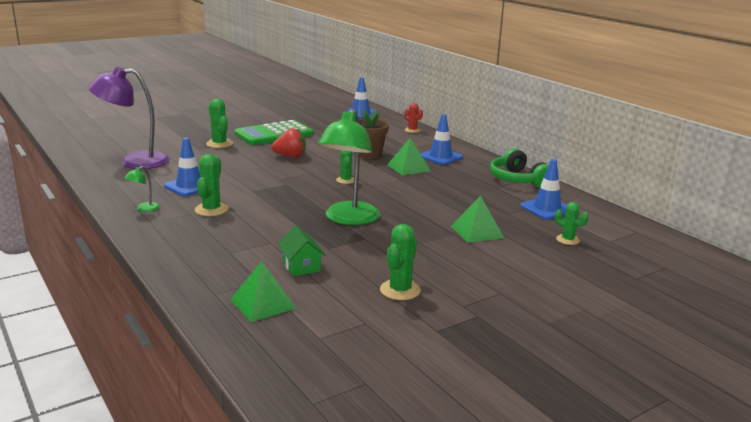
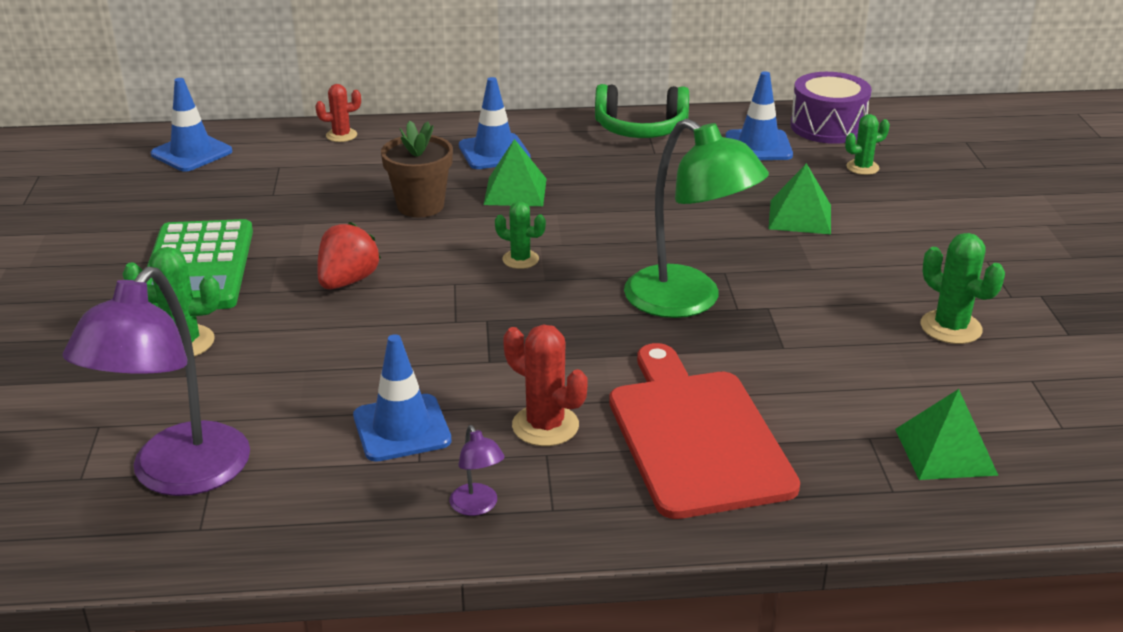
camera: 60 degrees left, 10 degrees up
(144, 209) = (477, 507): green lamp -> purple lamp
(211, 210) = (545, 426): green cactus -> red cactus
(227, 240) = (695, 437): none -> red cutting board
(301, 266) = (835, 387): green house -> none
(606, 223) = (828, 127): none -> purple drum

